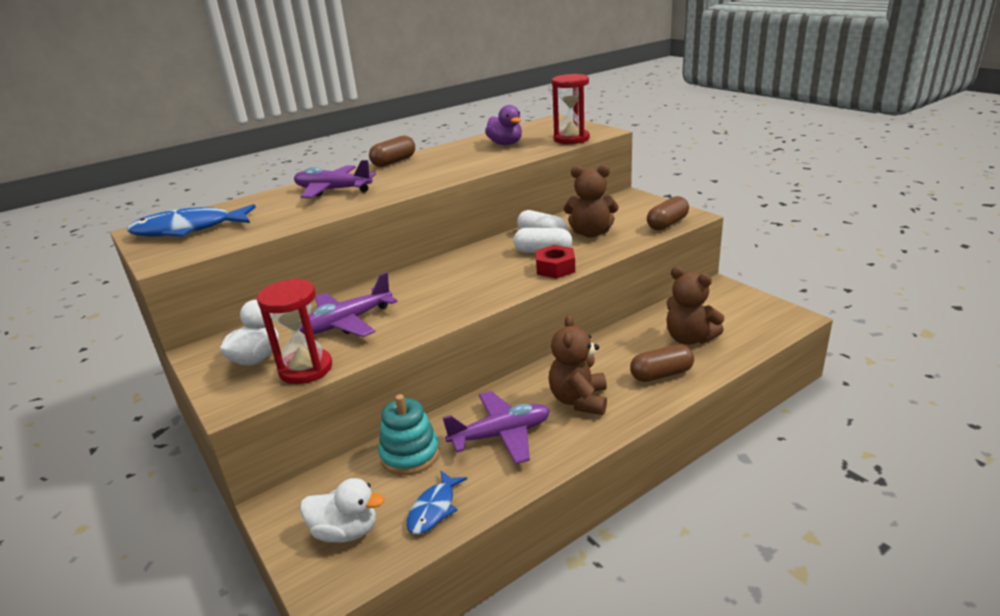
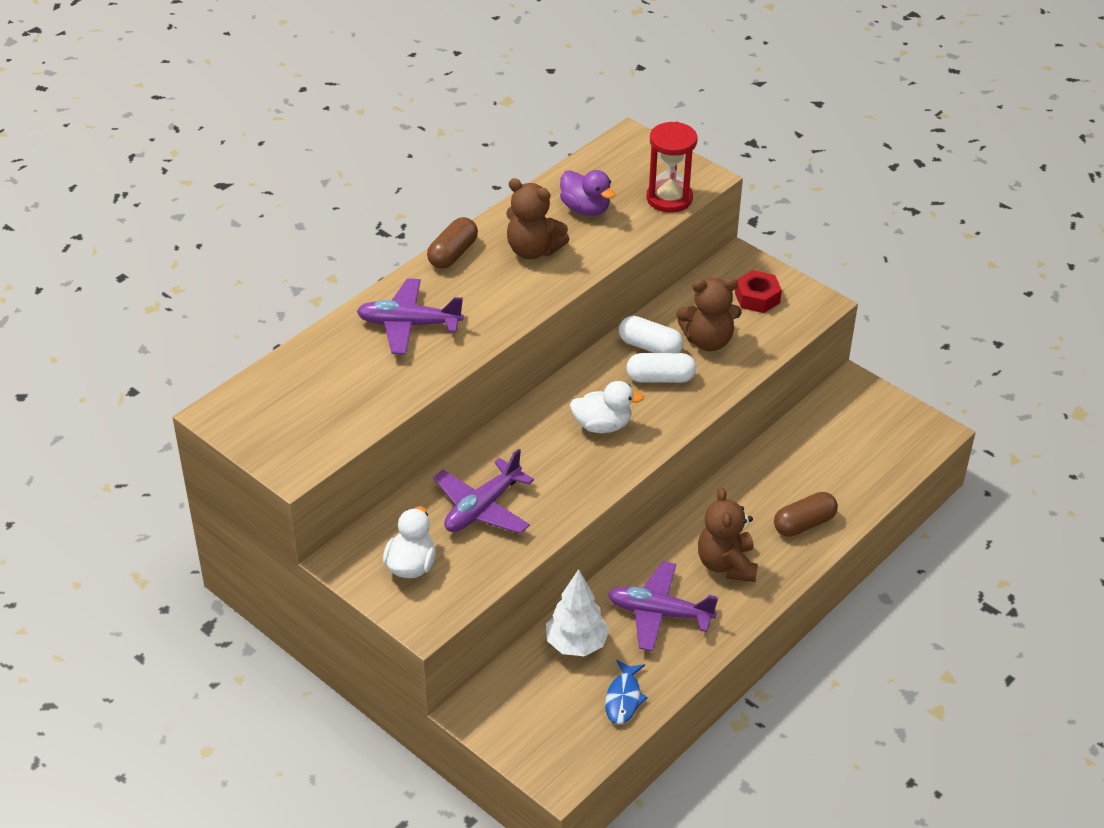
camera: 15 degrees left, 15 degrees up
(188, 229) = (277, 412): blue fish -> none
(306, 369) = (474, 576): red hourglass -> none
(346, 531) = (551, 728): white duck -> white duck (602, 425)
(410, 454) = (576, 644): turquoise stacking toy -> white tree
(501, 435) = (659, 613): purple plane -> purple plane turned 135 degrees counterclockwise
(555, 268) = (683, 408): red nut -> red nut (757, 298)
(667, 224) = (795, 320): brown capsule -> none
(689, 338) = (827, 471): brown teddy bear -> brown teddy bear (533, 250)

